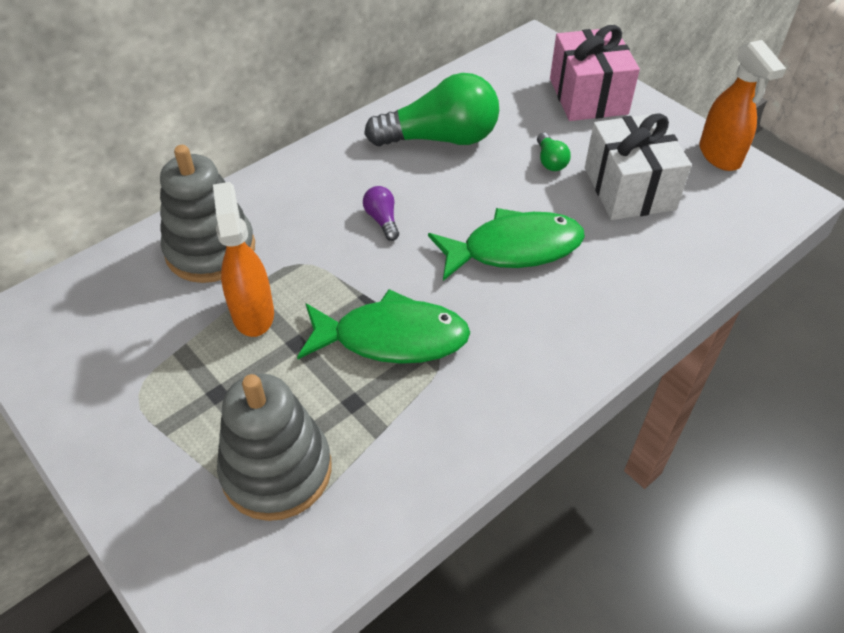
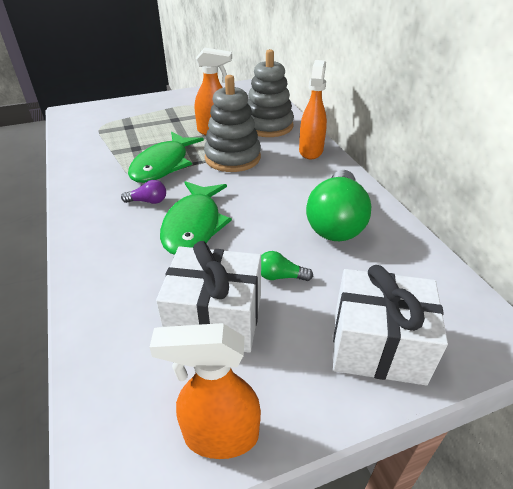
camera: 110 degrees right, 10 degrees down
(276, 470) = (122, 127): grey stacking toy -> grey stacking toy (232, 158)
(282, 185) = (311, 151): none -> orange spray bottle
(382, 220) = (258, 179): purple light bulb -> purple light bulb (148, 201)
(588, 96) = (378, 345): pink gift -> white gift

